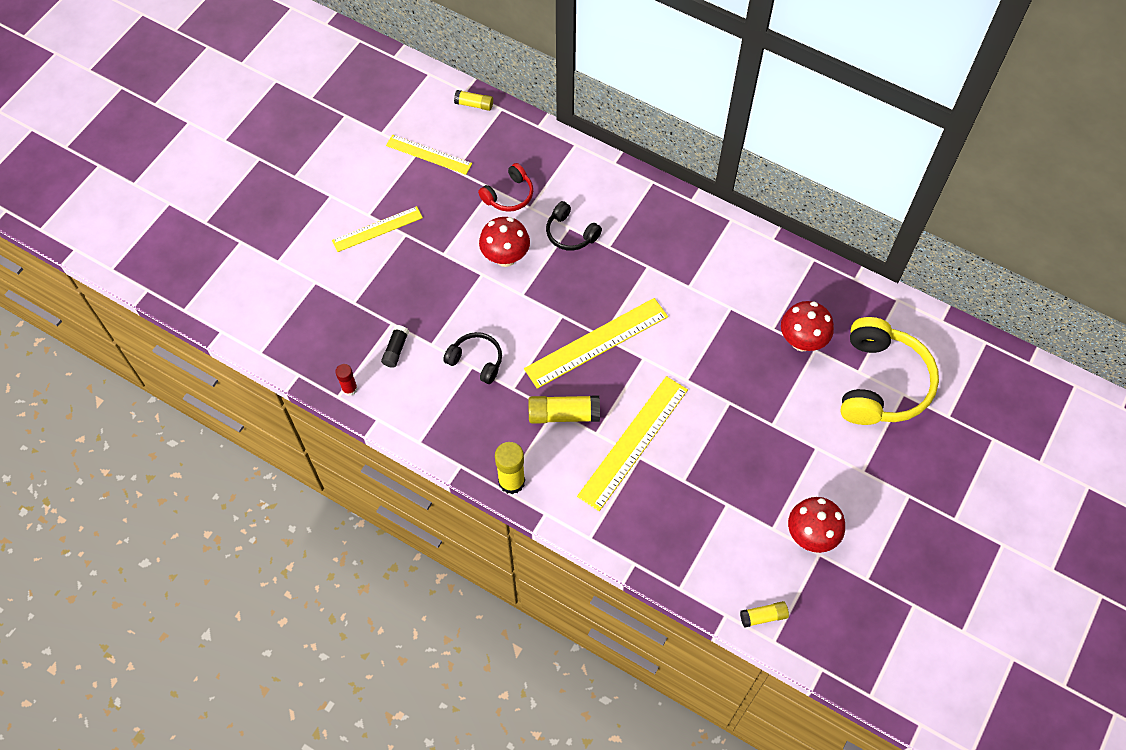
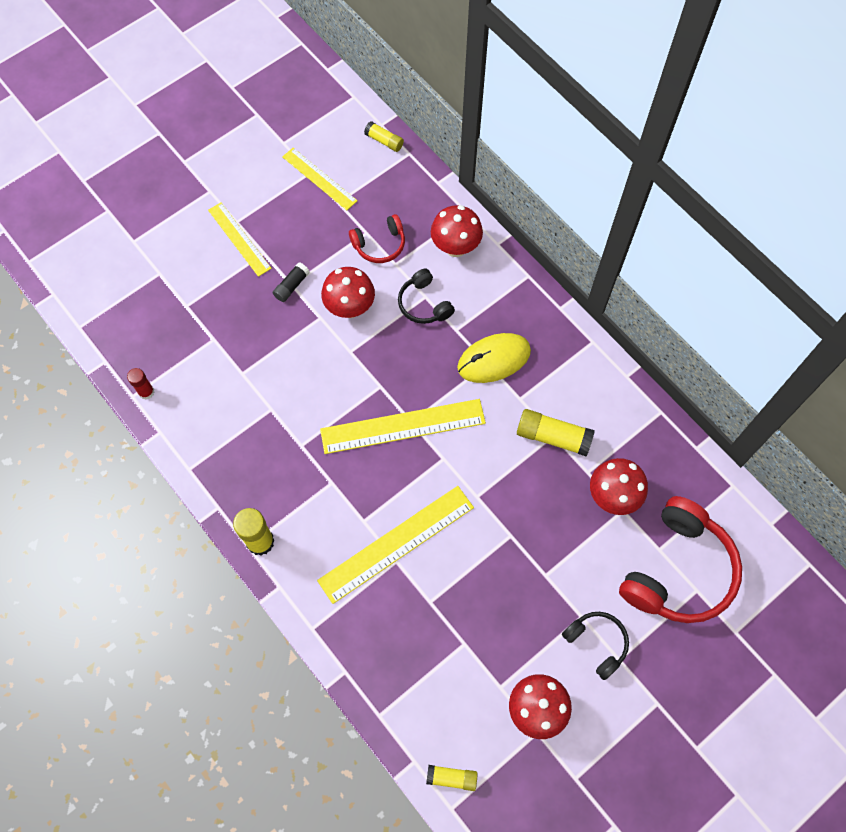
camera: 20 degrees right, 5 degrees up
(377, 229) = (239, 239): yellow ruler -> yellow ruler turned 60 degrees clockwise
(396, 350) = (206, 367): black glue stick -> black glue stick (291, 286)
(476, 360) = (278, 405): black headphones -> black headphones (597, 643)
(564, 414) = (339, 490): yellow glue stick -> yellow glue stick (553, 437)
(578, 176) = (455, 247): none -> red mushroom
(652, 261) = (494, 359): none -> yellow mouse
(881, 383) = (678, 570): yellow headphones -> red headphones

